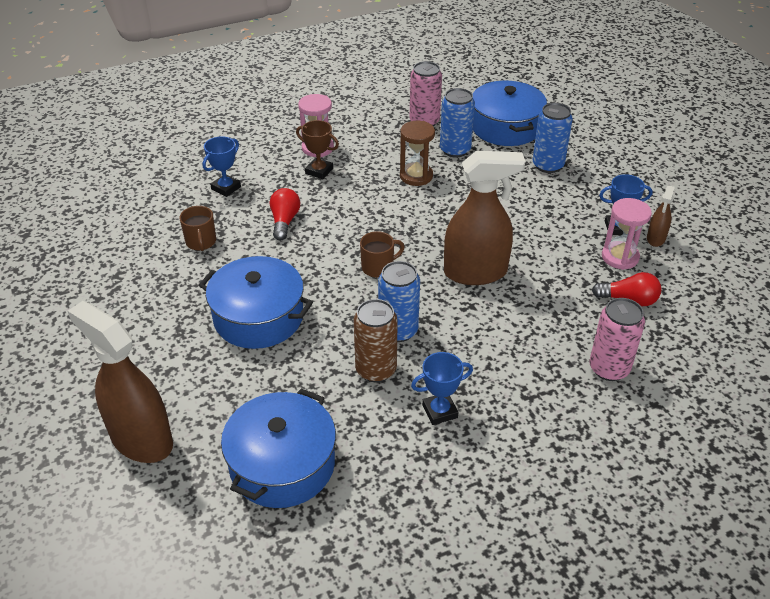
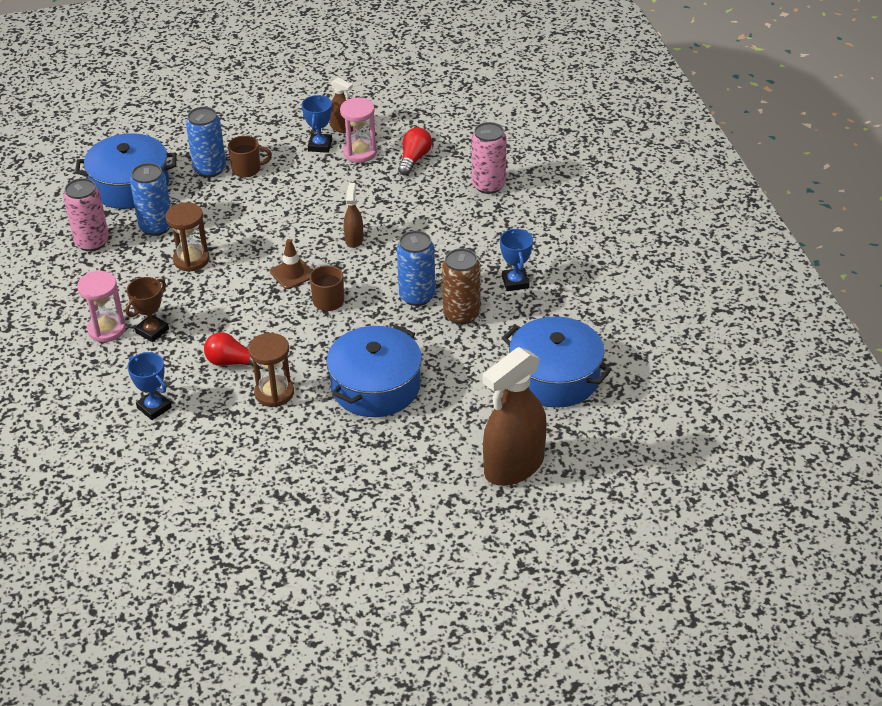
camera: 80 degrees left, 0 degrees up
(201, 242) = (246, 428): brown mug -> brown mug (247, 169)
(246, 252) = (274, 393): none -> brown hourglass
(412, 238) = (292, 274): none -> brown traffic cone
(475, 272) = (354, 239): brown spray bottle -> brown spray bottle, size x0.47

